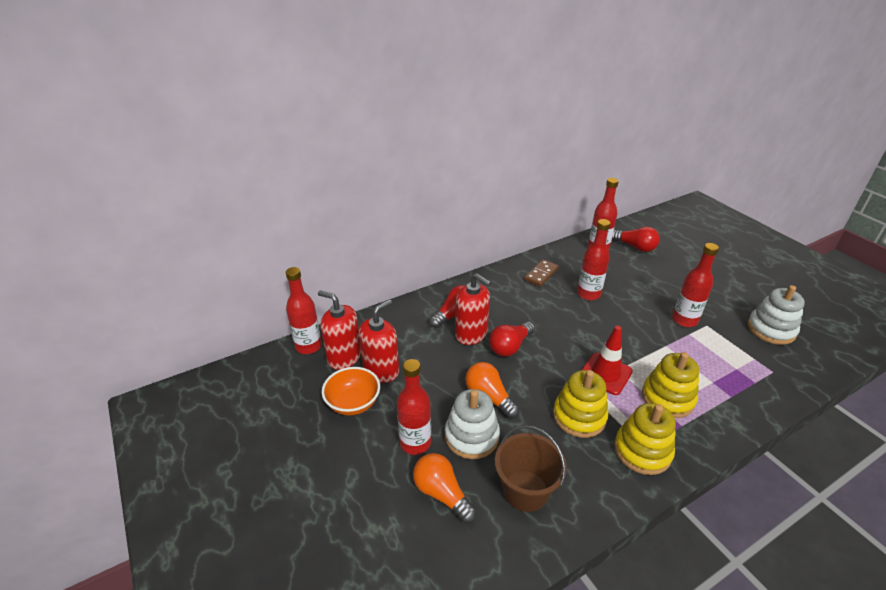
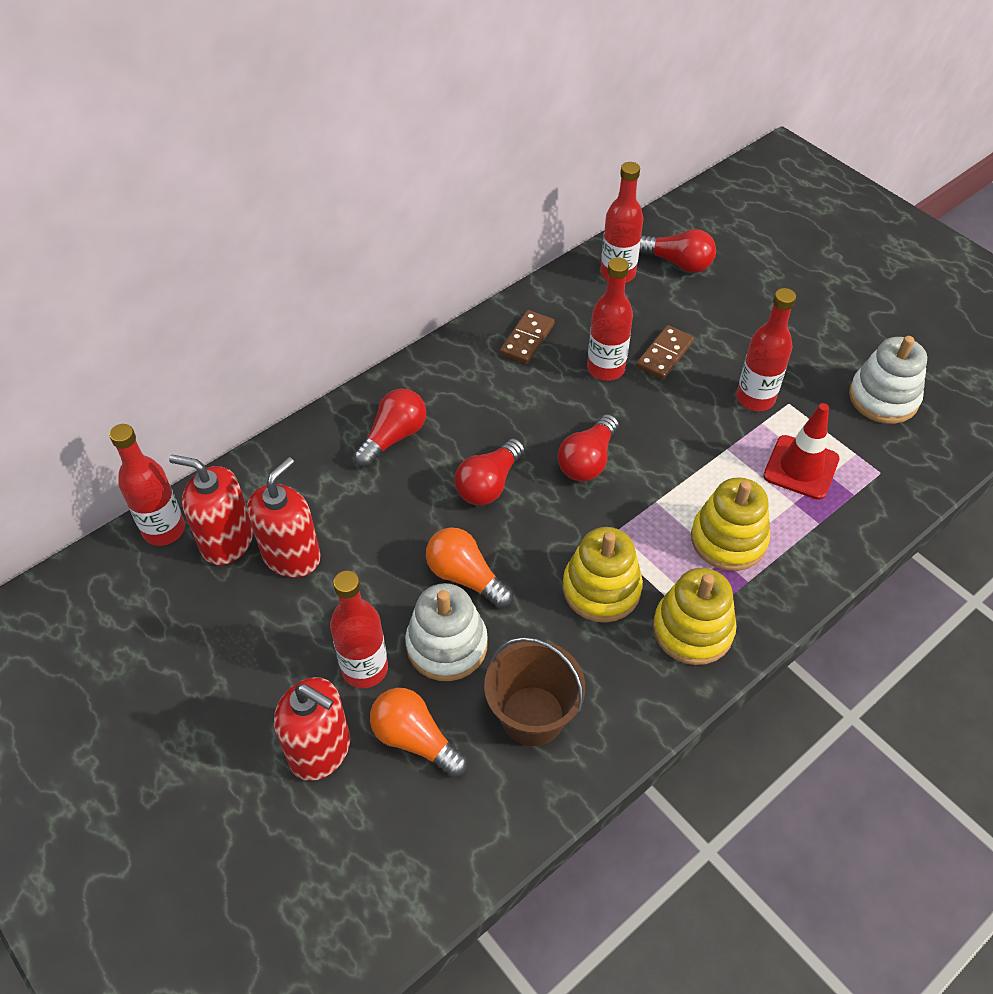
camera: 10 degrees left, 15 degrees up
(353, 403) = (258, 619): orange bowl -> none
(471, 334) = (425, 470): red soap dispenser -> red soap dispenser (320, 750)
(574, 341) = (587, 461): none -> red light bulb
(605, 374) = (637, 512): red traffic cone -> red traffic cone (801, 467)
(625, 291) = (664, 354): none -> brown domino

